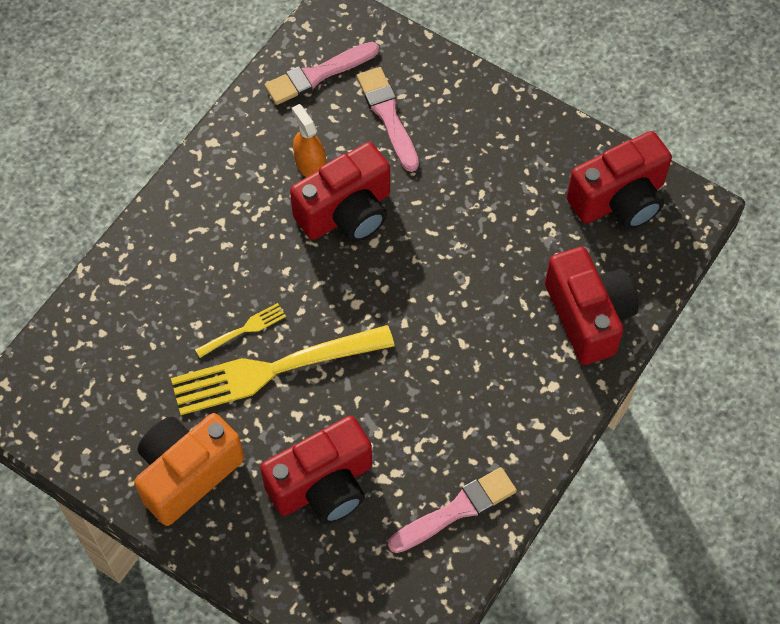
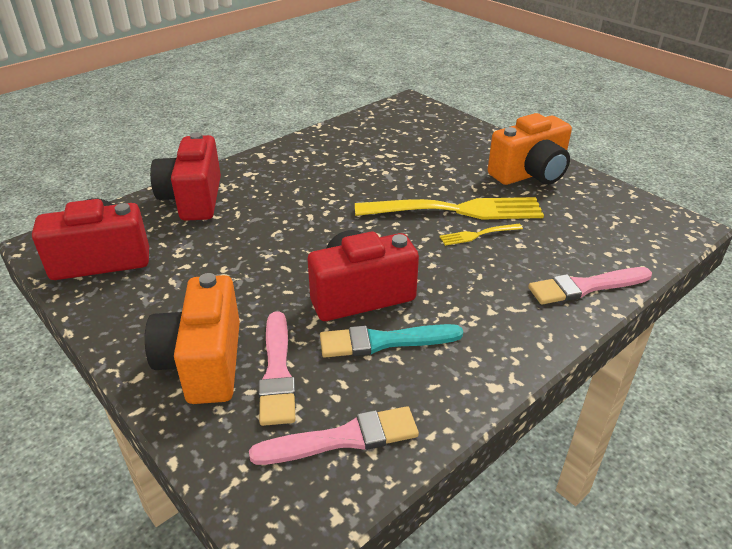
camera: 165 degrees left, 25 degrees down
(310, 165) = (384, 341): orange spray bottle -> turquoise brush
(323, 485) = (432, 157): red camera -> none
(451, 111) = (204, 362): none -> orange camera
(456, 510) = (347, 137): pink brush -> pink brush (585, 287)

